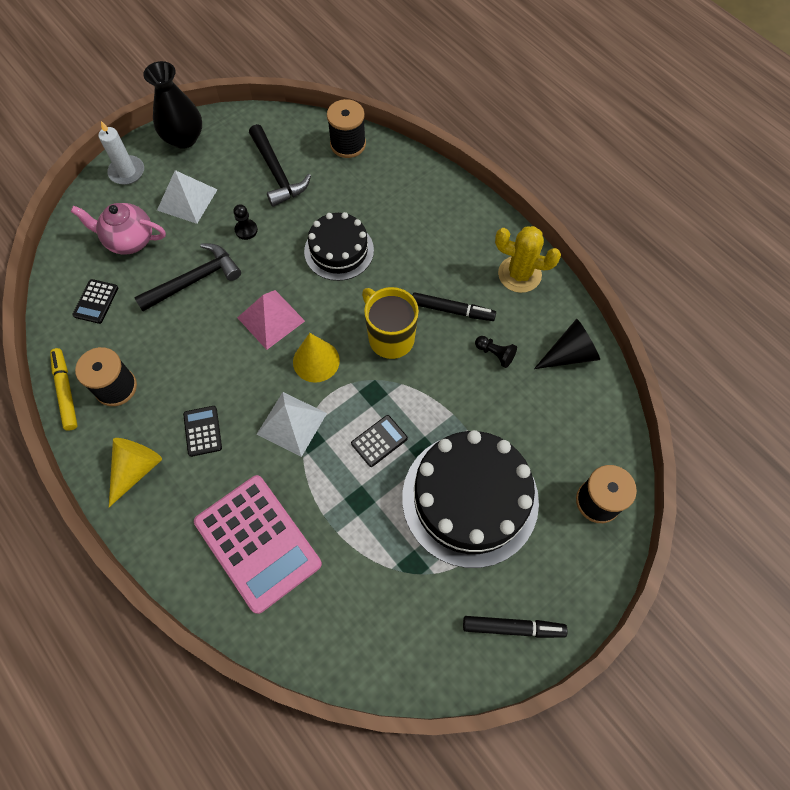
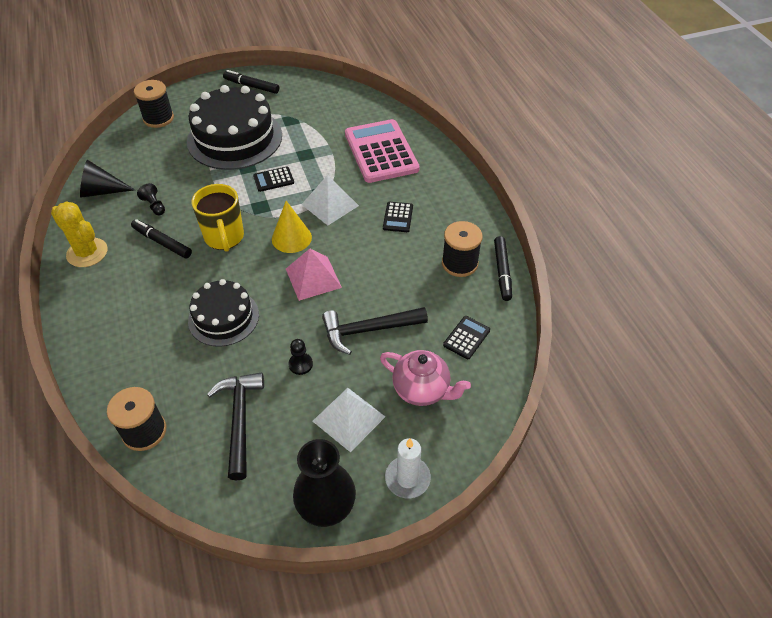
camera: 160 degrees left, 15 degrees down
(66, 391) = (502, 272): yellow marker -> black marker
(136, 469) = (454, 208): yellow cone -> none

